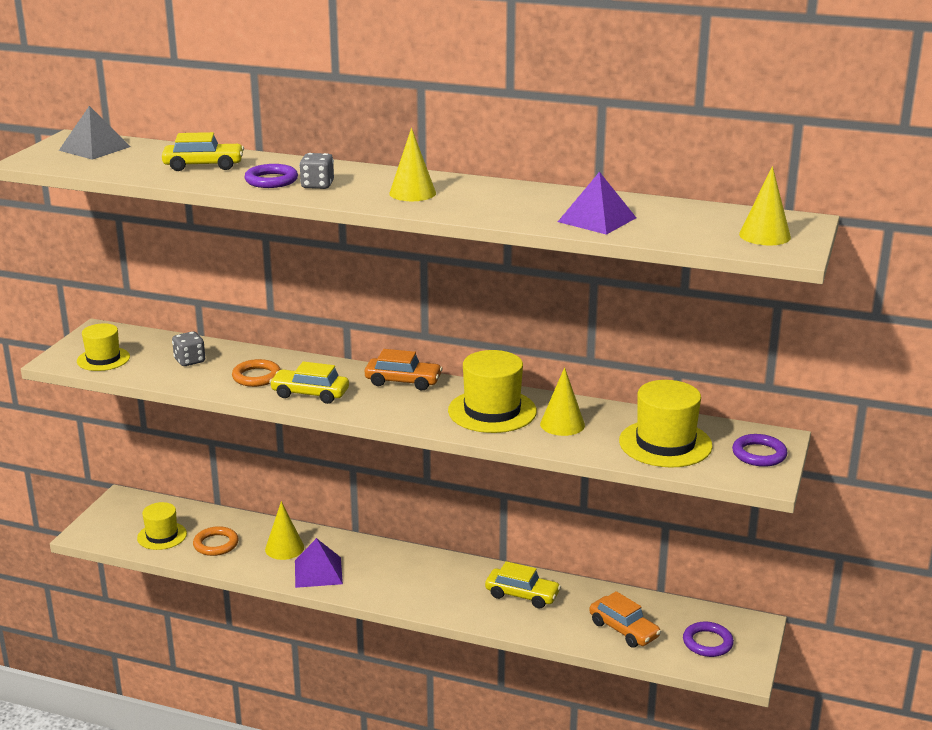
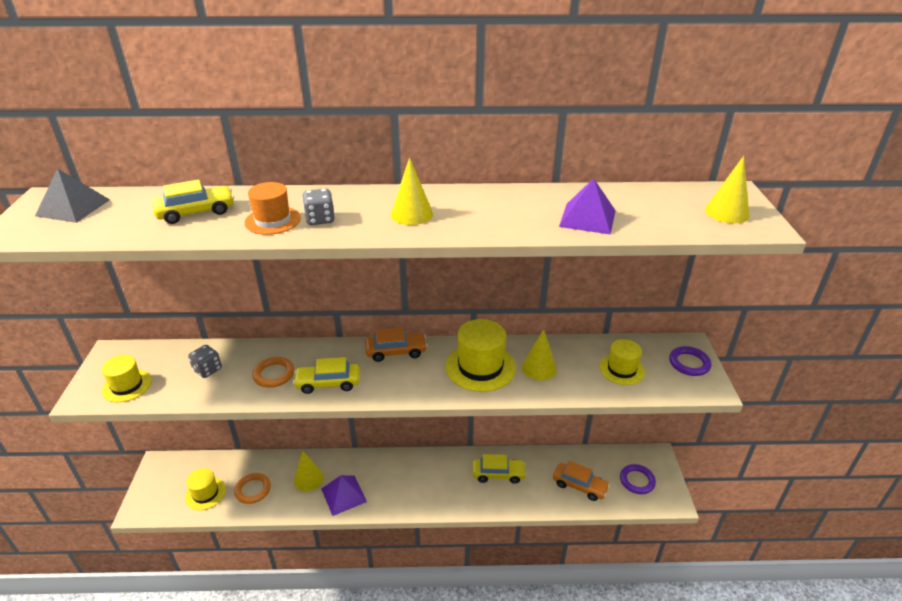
camera: 20 degrees left, 10 degrees up
(271, 180) = (273, 220): purple ring -> orange hat
(665, 443) = (621, 369): yellow hat -> yellow hat, size x0.63

